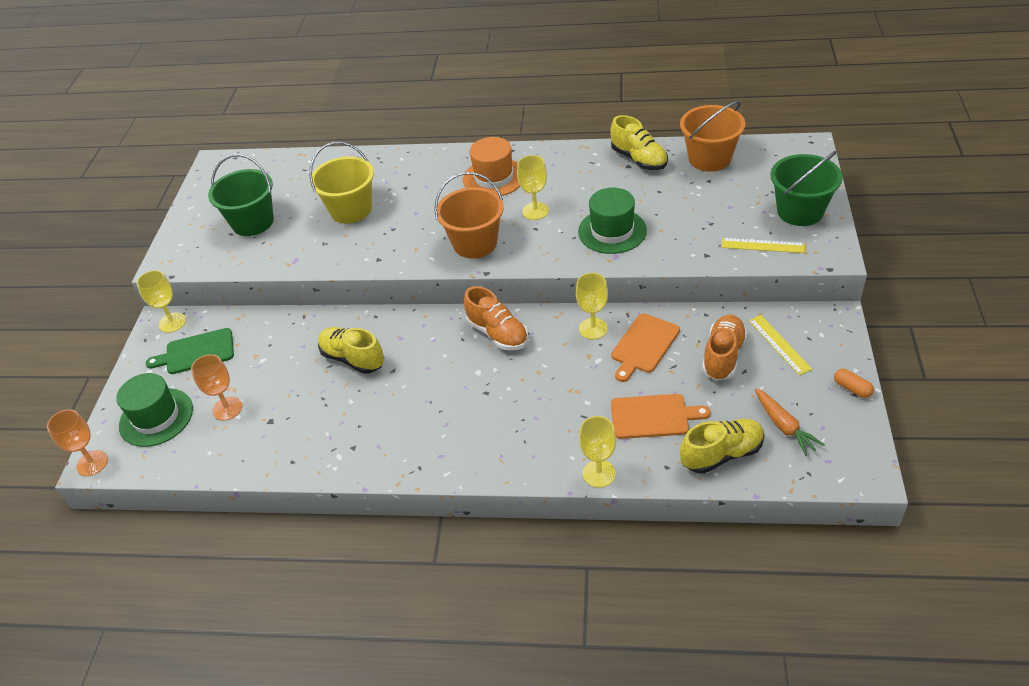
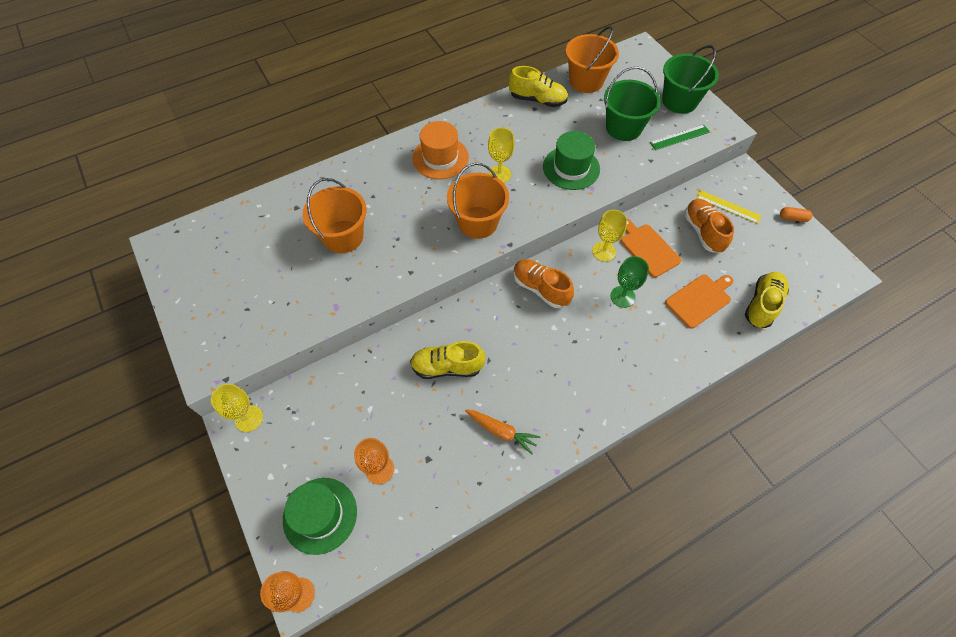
camera: 40 degrees left, 15 degrees up
(196, 352) = (300, 434): green cutting board -> none
(253, 222) = (259, 288): green bucket -> green bucket (623, 128)
(351, 210) = (343, 236): yellow bucket -> orange bucket
(497, 333) = (540, 288): orange shoe -> orange shoe turned 150 degrees counterclockwise
(572, 376) = (622, 296): none -> green goblet
(599, 473) = (703, 362): yellow goblet -> none
(643, 345) = (648, 248): orange cutting board -> orange cutting board turned 150 degrees clockwise
(763, 245) = (679, 137): yellow ruler -> green ruler
(784, 426) = (779, 265): orange carrot -> orange carrot (501, 431)

